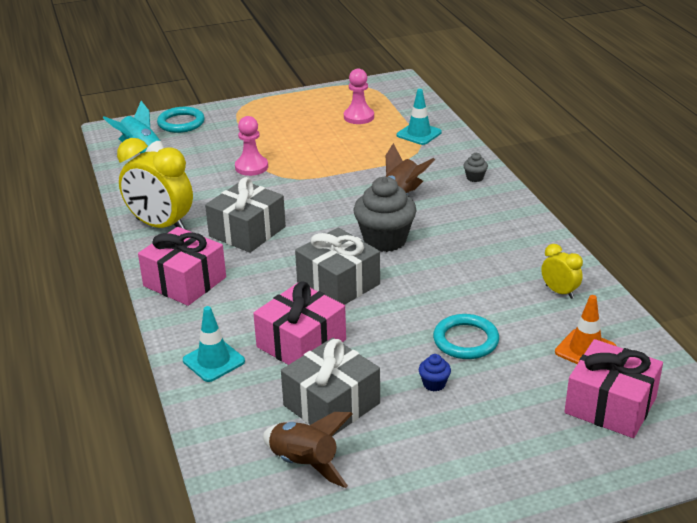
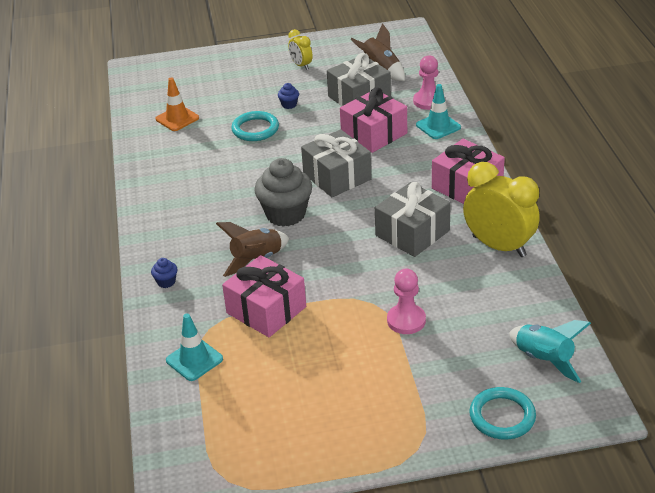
camera: 170 degrees left, 5 degrees up
(358, 117) = (258, 403): pink pawn -> pink pawn (428, 101)
(475, 178) = (166, 282): grey cupcake -> blue cupcake
(559, 292) = (166, 158): yellow clock -> yellow clock (301, 65)
(610, 405) = (185, 88): pink gift -> pink gift (266, 310)

